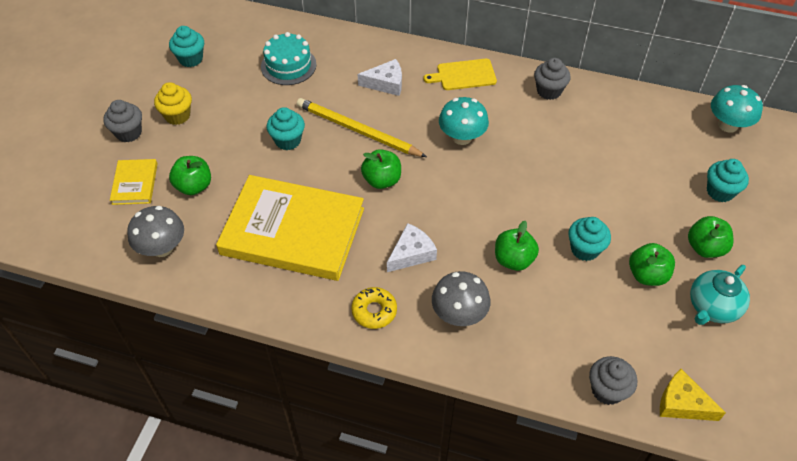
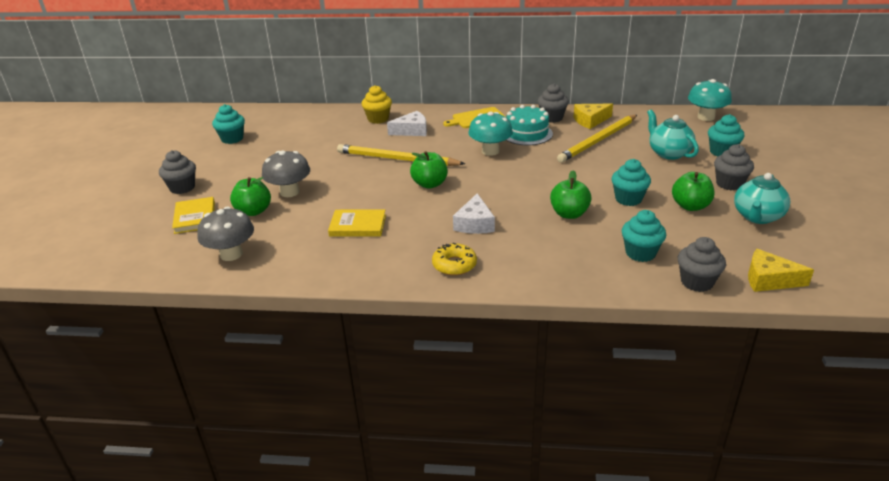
camera: 10 degrees left, 20 degrees down
(177, 116) = (227, 172): yellow cupcake -> yellow cupcake (378, 119)
(288, 65) = (322, 132): turquoise cake -> turquoise cake (527, 133)
(288, 140) = (335, 173): turquoise cupcake -> turquoise cupcake (640, 253)
(293, 231) = (358, 225): yellow book -> yellow book, size x0.44
(411, 253) = (475, 223): white cheese -> white cheese turned 150 degrees clockwise
(459, 314) = (535, 254): grey mushroom -> grey mushroom (289, 192)
(587, 143) = (598, 140): none -> yellow pencil
(591, 105) = (590, 121): none -> yellow cheese
(658, 181) = (668, 153): none -> turquoise teapot
(705, 248) = (729, 184): green apple -> grey cupcake

